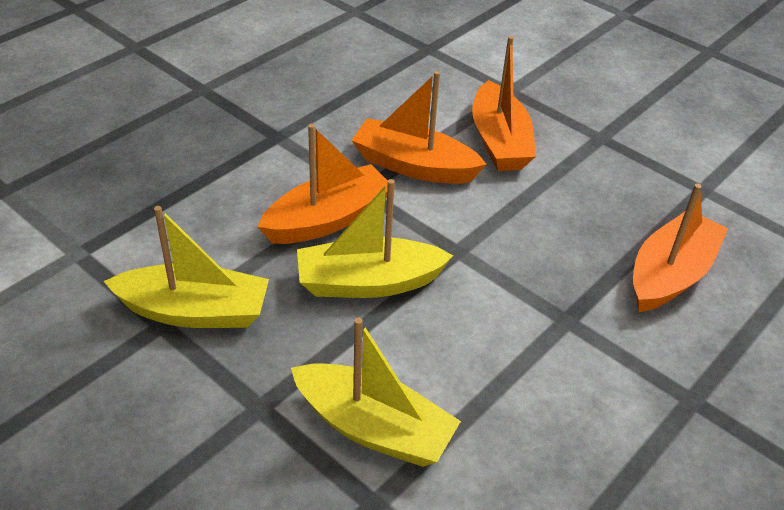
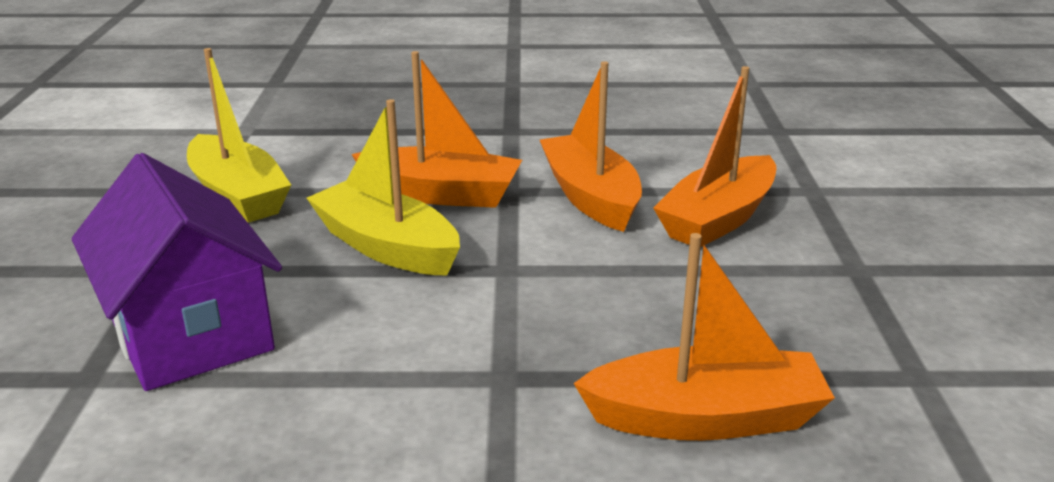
camera: 50 degrees right, 15 degrees down
(373, 428) = (190, 333): yellow boat -> purple house

